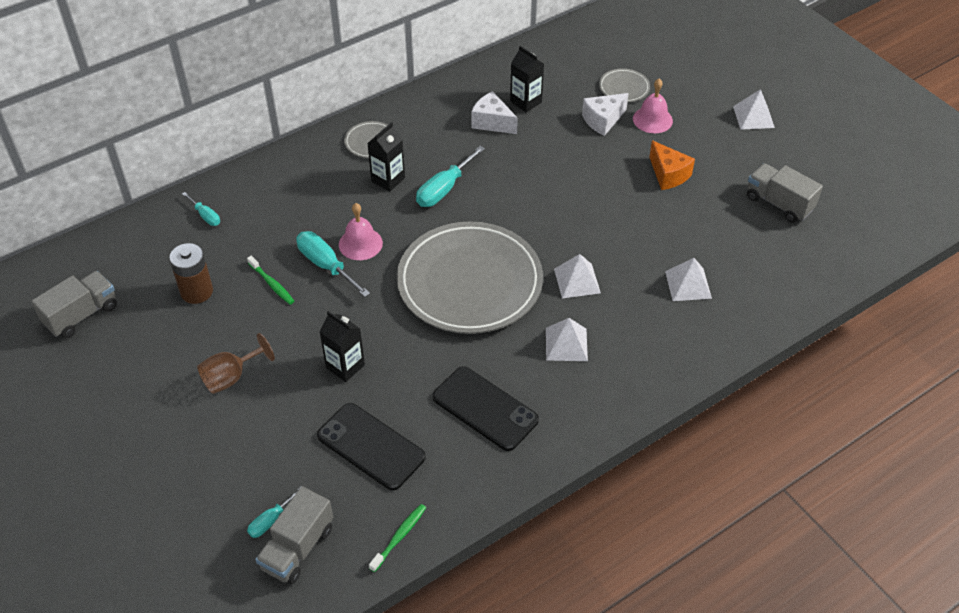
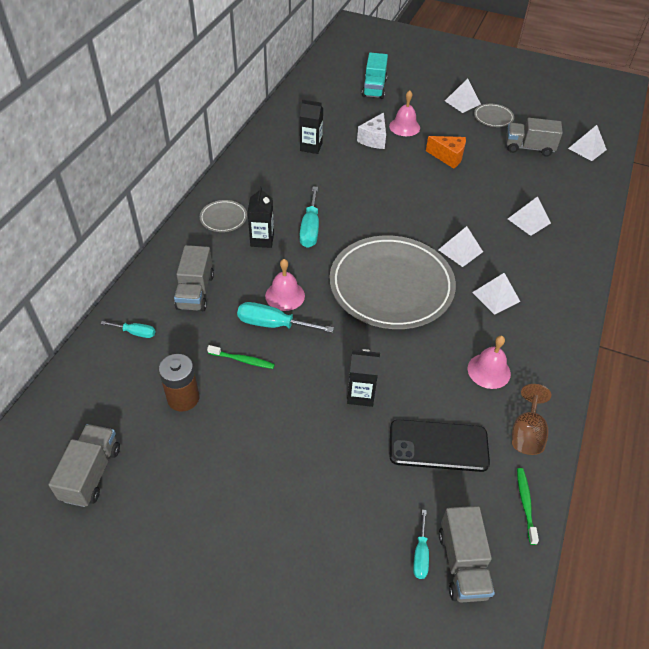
camera: 35 degrees left, 0 degrees up
(231, 377) = (278, 453): brown goblet -> brown goblet (527, 433)
(285, 202) = (195, 292): none -> grey truck
(485, 408) = (489, 371): black phone -> pink bell
(492, 122) = (300, 169): white cheese -> none
(624, 88) = (367, 114): grey plate -> grey plate (493, 117)
(662, 60) = (374, 88): none -> turquoise truck
(854, 235) = (587, 149): none -> white pyramid

